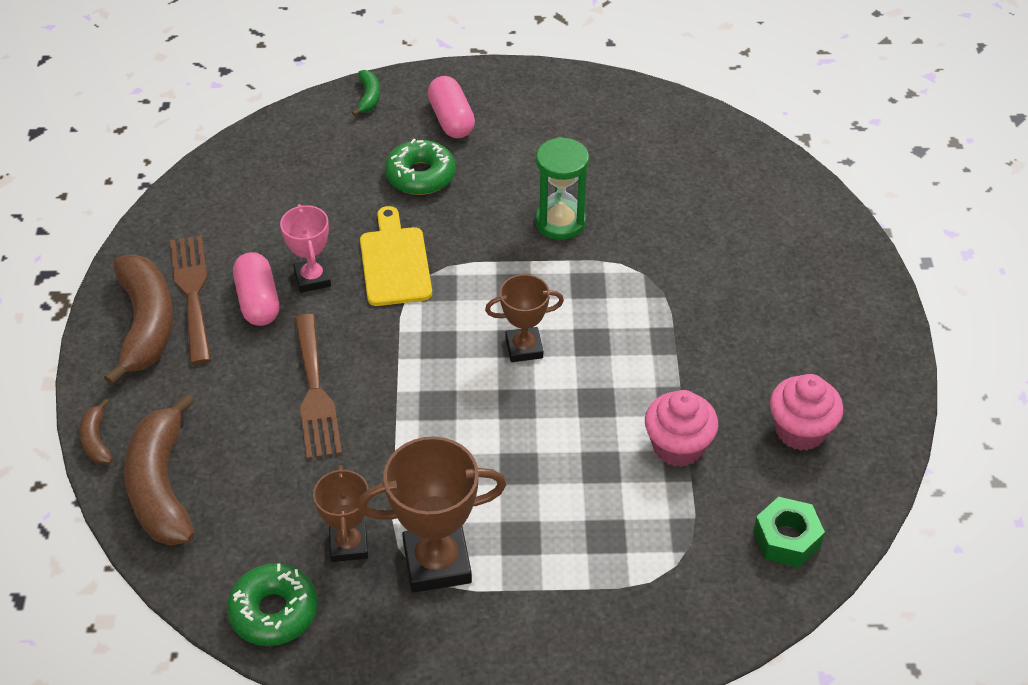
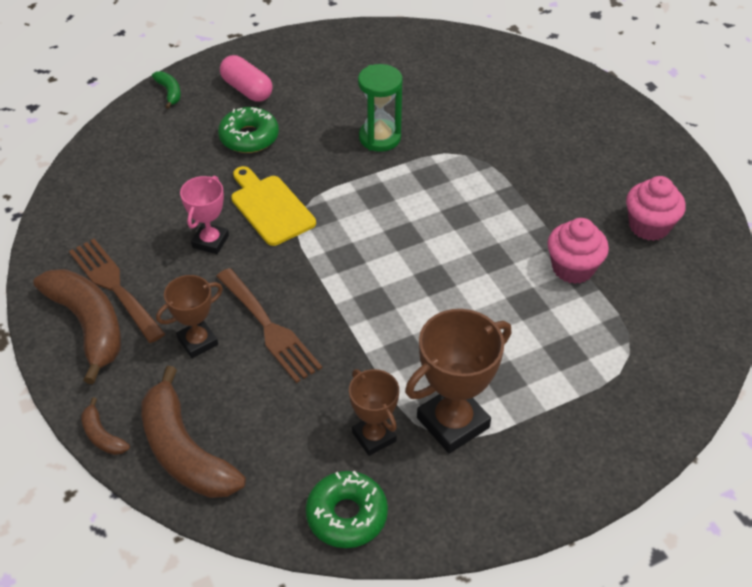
camera: 25 degrees left, 0 degrees up
(258, 301) = (175, 274): pink capsule -> none
(312, 278) = (210, 241): pink trophy -> pink trophy turned 60 degrees clockwise
(524, 348) = (413, 237): brown trophy -> brown trophy (198, 342)
(786, 539) = (691, 305): green nut -> none

